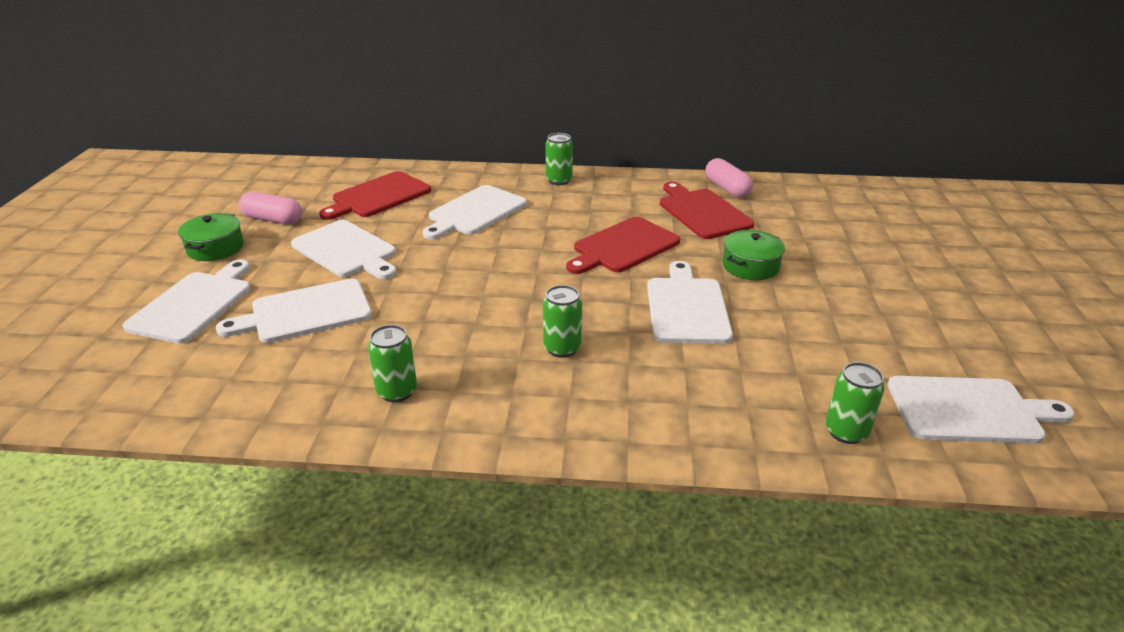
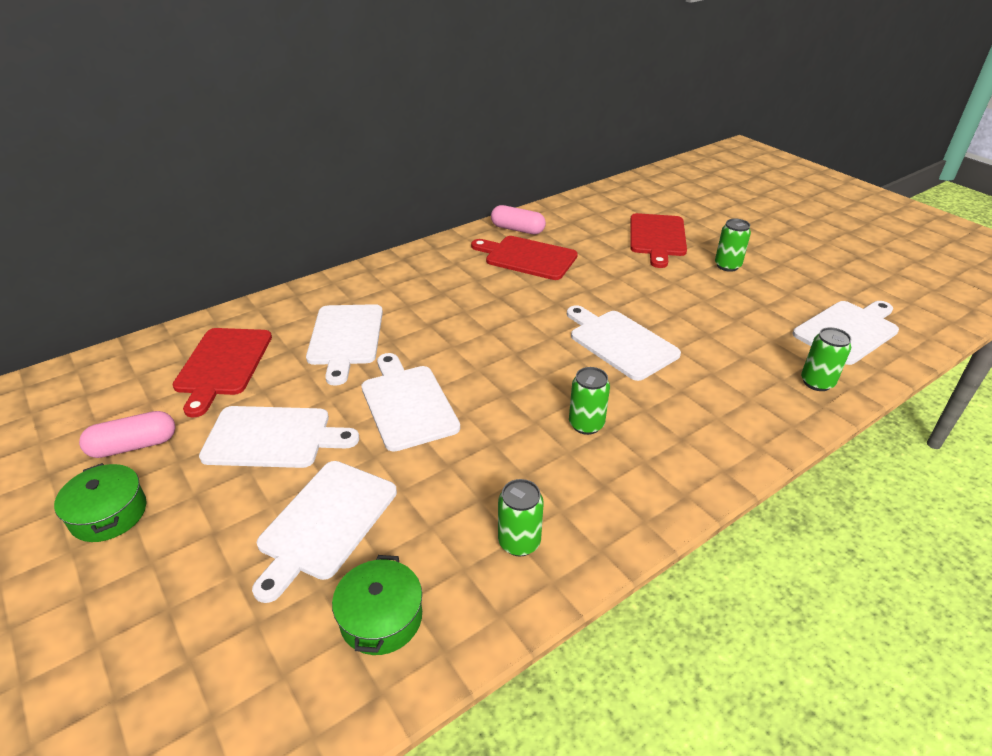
camera: 40 degrees left, 5 degrees up
(194, 304) = (183, 589): white cutting board -> white cutting board (407, 403)
(559, 180) = (378, 275): green can -> green can (727, 266)
(623, 247) = (511, 313): red cutting board -> red cutting board (657, 237)
(750, 266) = (615, 288): green pot -> green pot (381, 617)

